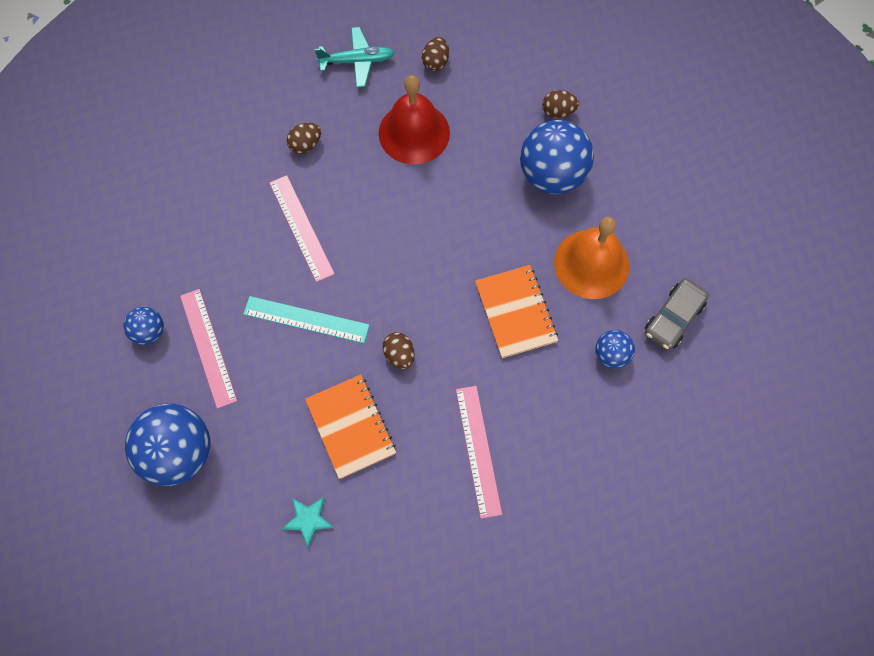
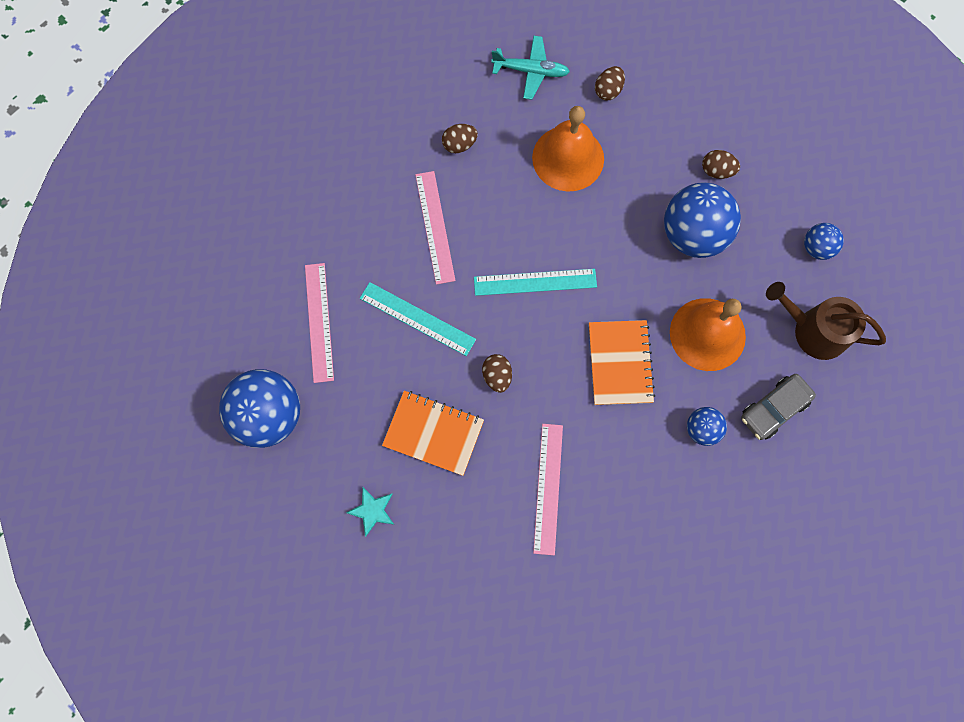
camera: 15 degrees right, 5 degrees up
(149, 332) = (268, 293): blue ball -> blue ball (816, 248)
(350, 427) = (433, 433): orange notebook -> orange notebook turned 60 degrees counterclockwise
(413, 256) = (535, 282): none -> turquoise ruler
(414, 133) = (568, 158): red bell -> orange bell
(690, 236) = (814, 331): none -> brown watering can

